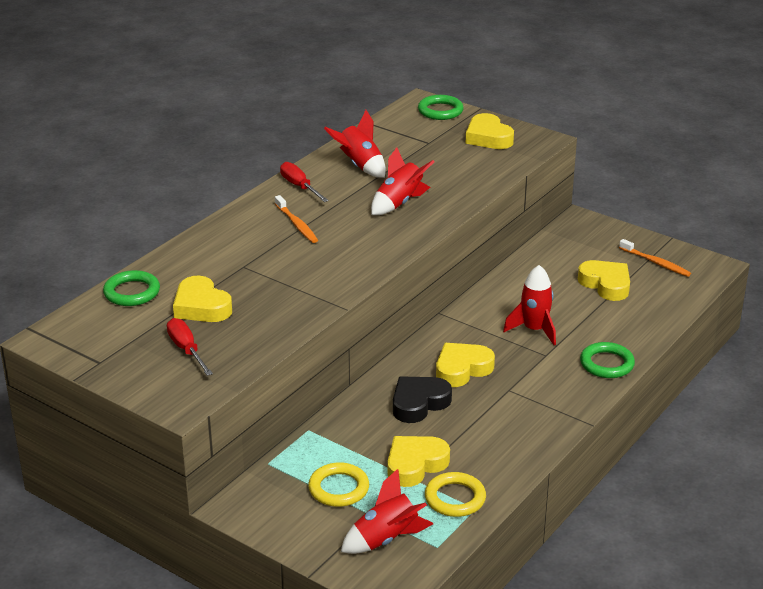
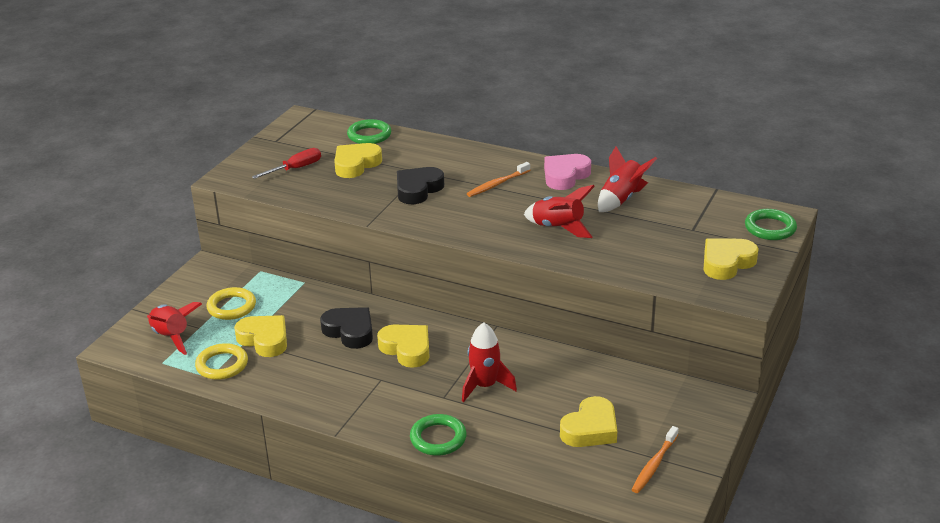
camera: 80 degrees right, 0 degrees up
(284, 271) = (418, 190): none -> black heart
(299, 186) = (565, 176): red screwdriver -> pink heart

